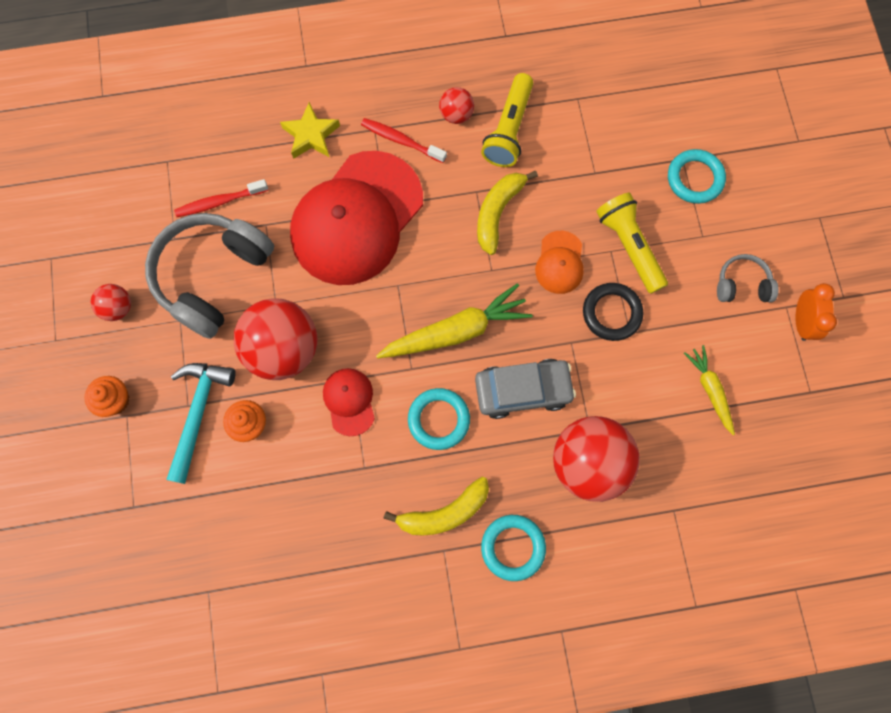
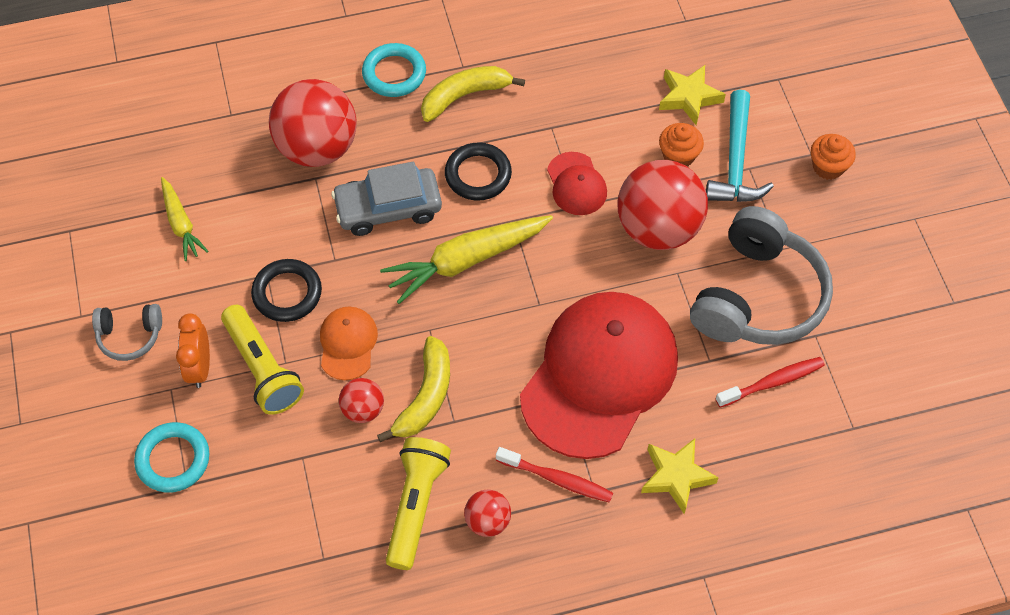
camera: 175 degrees right, 15 degrees down
(118, 308) = (856, 255): red ball -> red ball (363, 409)
(225, 491) = (689, 97): none -> yellow star
(439, 419) = (478, 175): turquoise ring -> black ring
(801, 322) = (66, 300): orange clock -> orange clock (200, 367)

